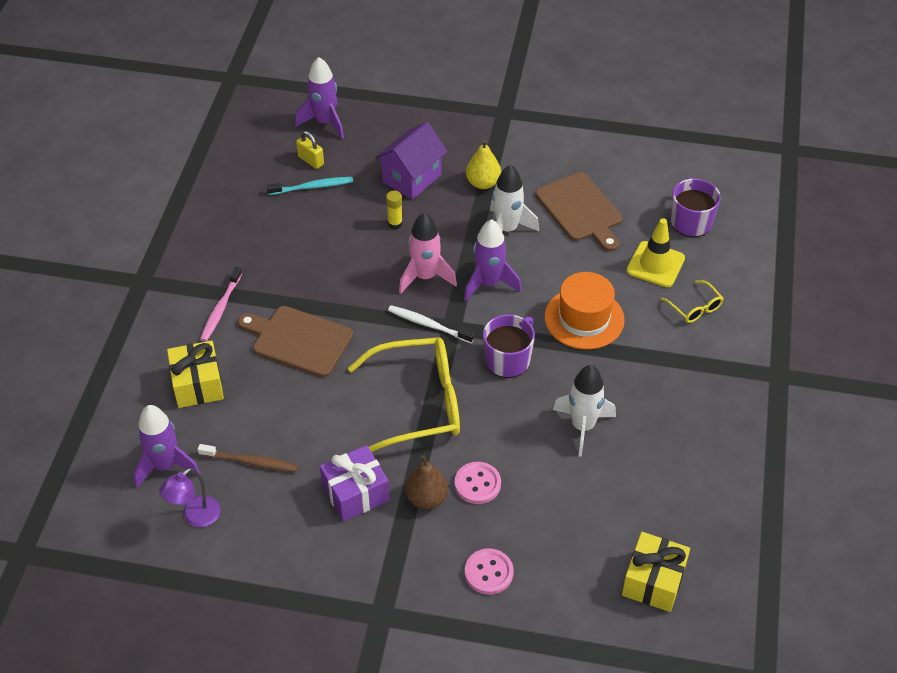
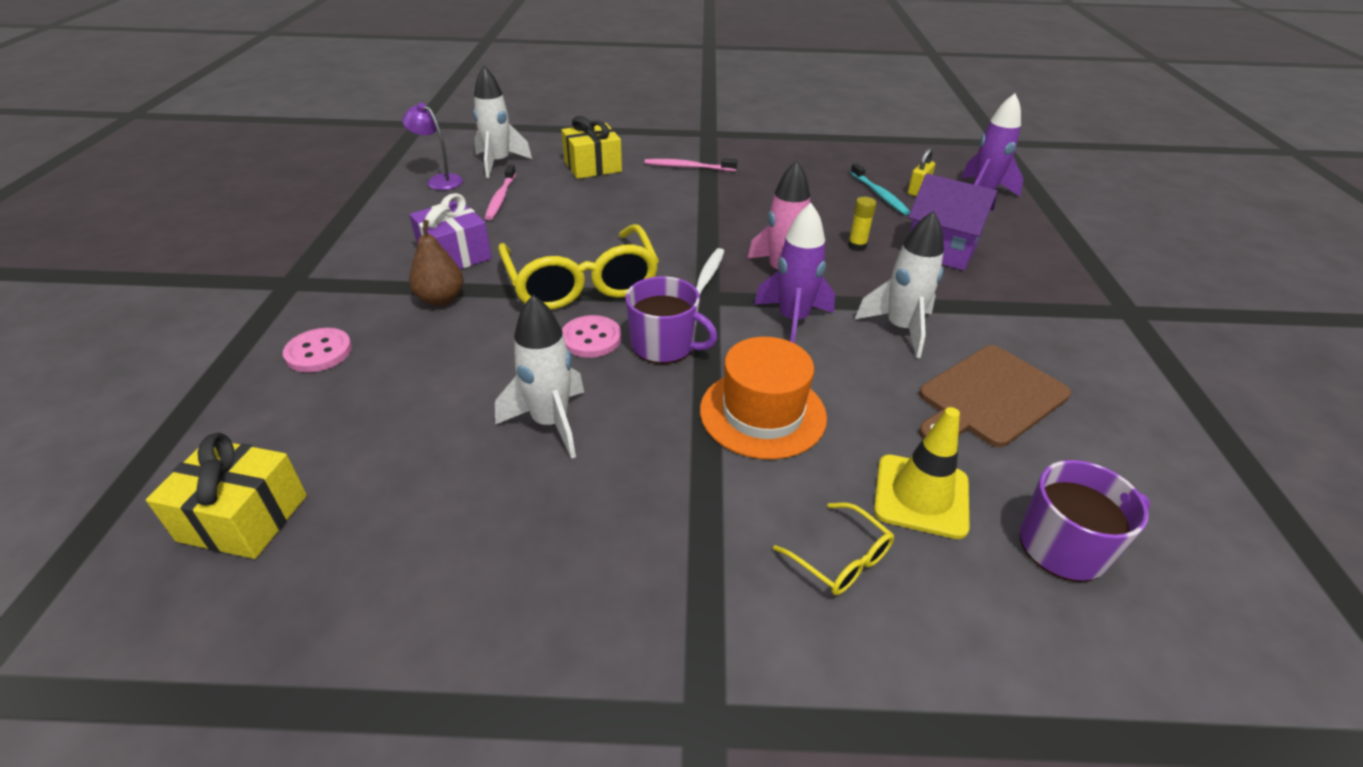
camera: 80 degrees right, 10 degrees down
(166, 466) = (498, 163): purple rocket -> white rocket
(250, 462) = (500, 198): brown toothbrush -> pink toothbrush
(298, 340) = (658, 206): brown cutting board -> none
(477, 484) = (457, 334): pink button -> pink button (591, 338)
(483, 183) = (974, 303): yellow pear -> none
(695, 308) = (841, 559): yellow glasses -> yellow glasses turned 90 degrees counterclockwise

